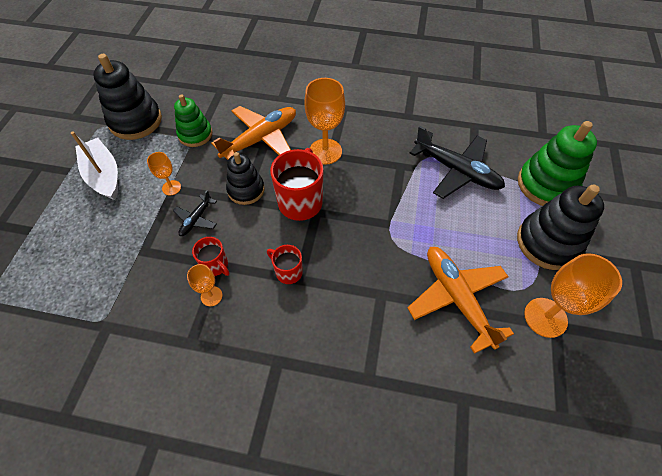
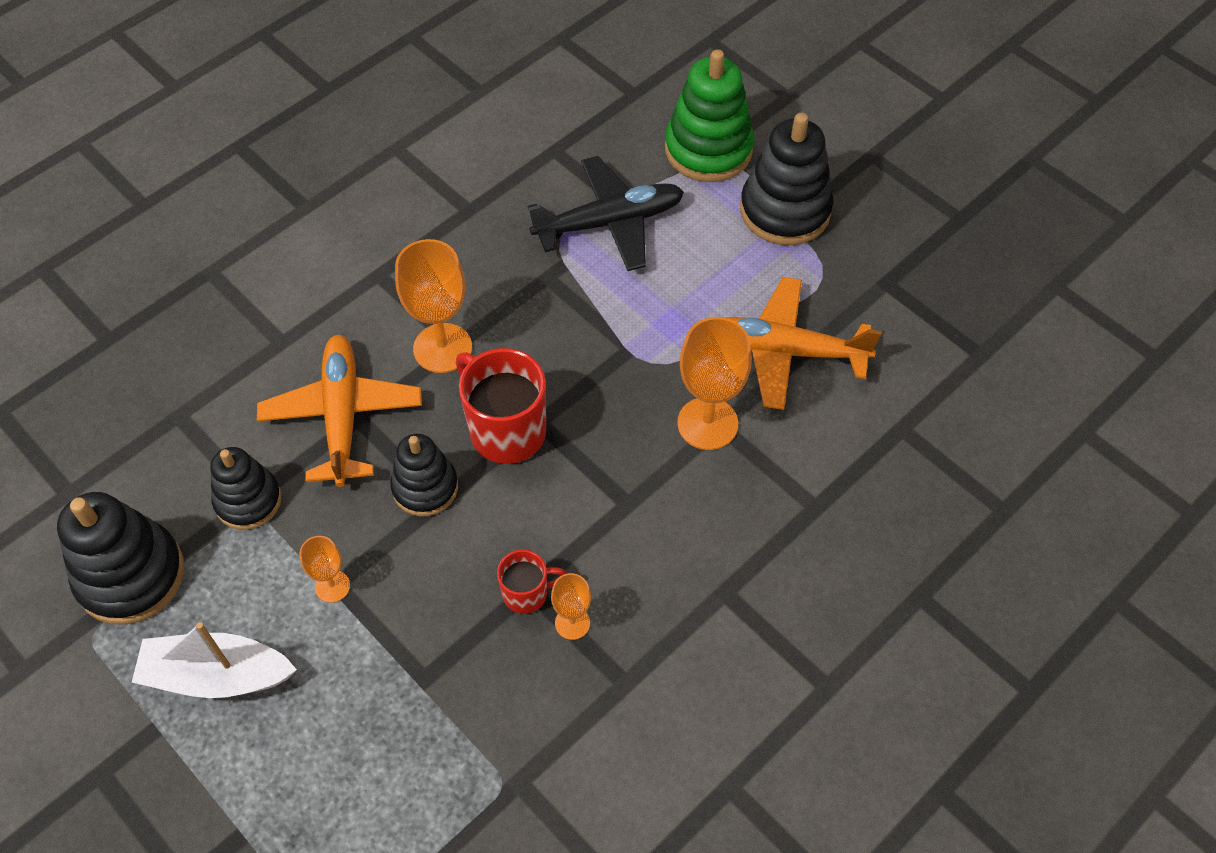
camera: 55 degrees left, 0 degrees up
(195, 134) = (248, 500): green stacking toy -> black stacking toy
(196, 219) = (424, 580): black plane -> none
(288, 272) = (607, 510): red mug -> none
(545, 317) = (869, 285): orange goblet -> orange goblet (707, 423)

